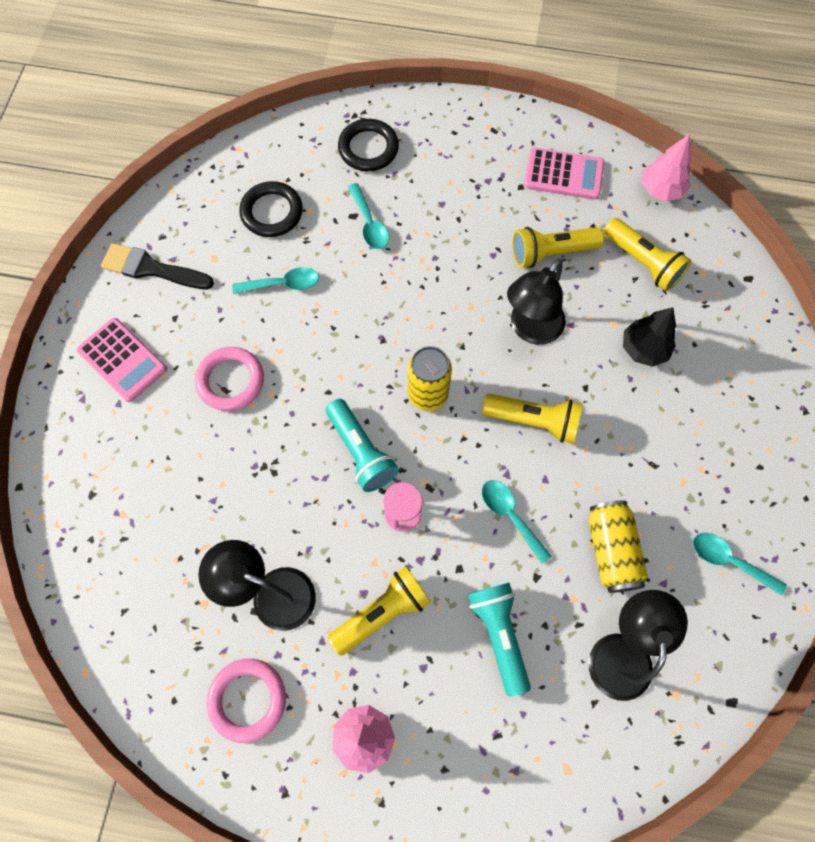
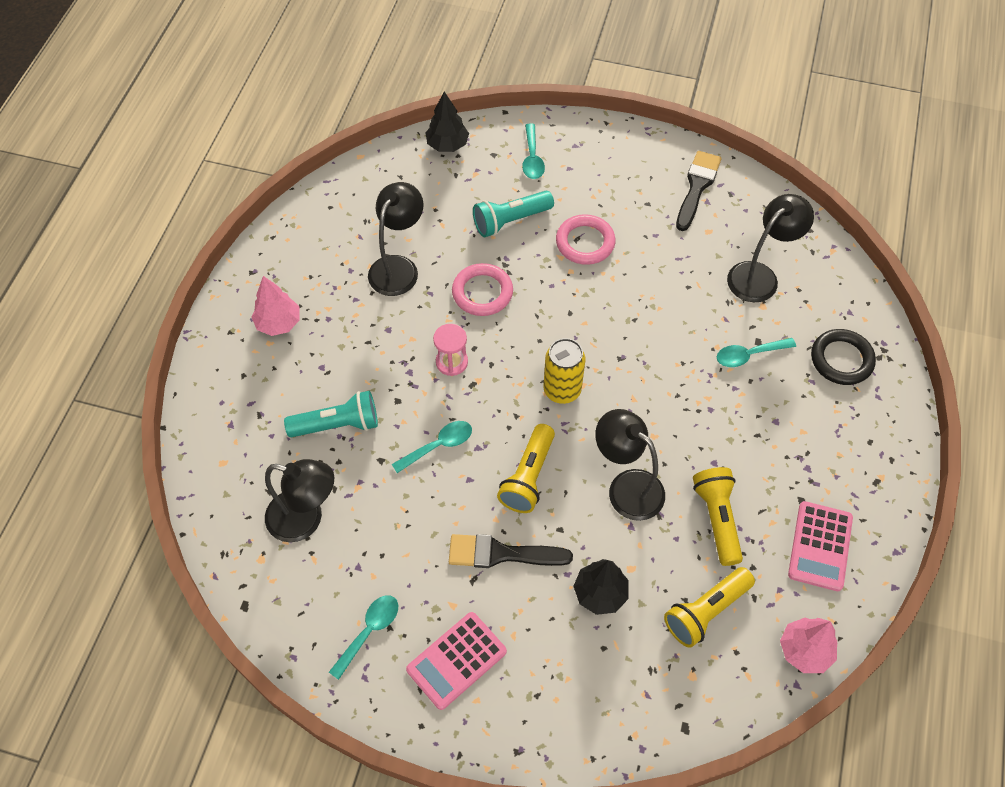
camera: 95 degrees right, 10 degrees down
(72, 555) = (447, 145): none -> black tree
(122, 360) = (608, 169): pink calculator -> pink calculator (456, 660)
(247, 699) = (321, 251): pink ring -> pink ring (482, 292)
(272, 212) = (759, 275): black ring -> black lamp
(283, 284) = (680, 282): turquoise spoon -> turquoise spoon (532, 158)
(361, 451) = (511, 334): turquoise flashlight -> turquoise flashlight (511, 221)
(382, 612) = (370, 341): yellow flashlight -> none
(611, 550) = (395, 526): yellow can -> none
(621, 440) = (501, 553): none -> black brush

